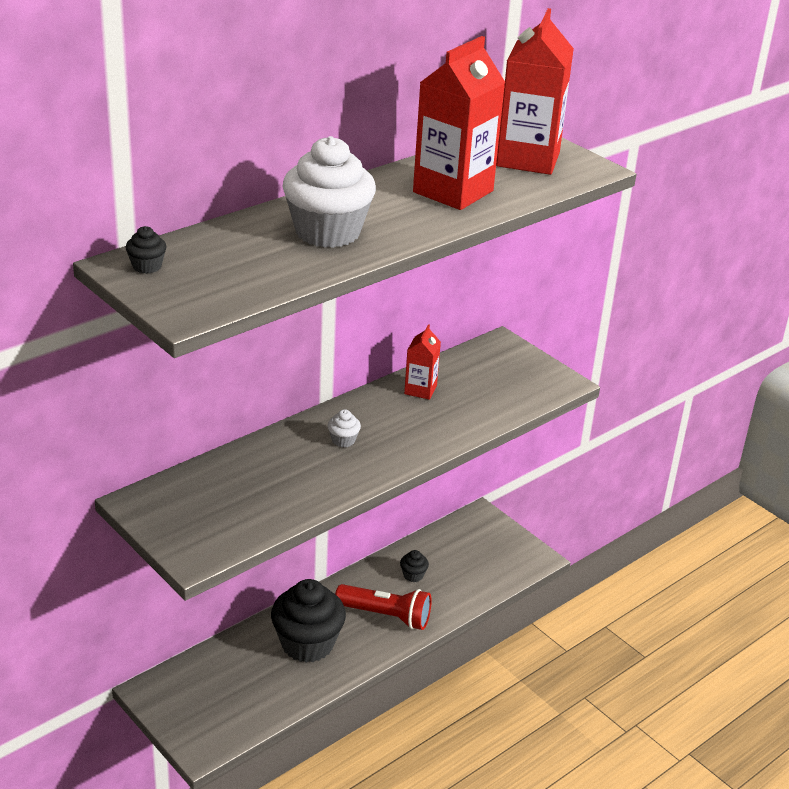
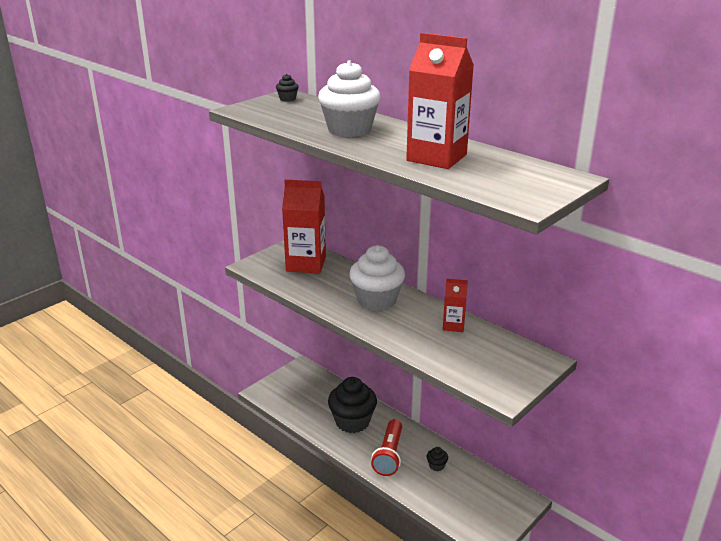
camera: 85 degrees right, 5 degrees down
(343, 440) = (376, 300): white cupcake -> white cupcake, size x2.42
(528, 159) = (521, 179): red carton -> red carton (306, 264)

